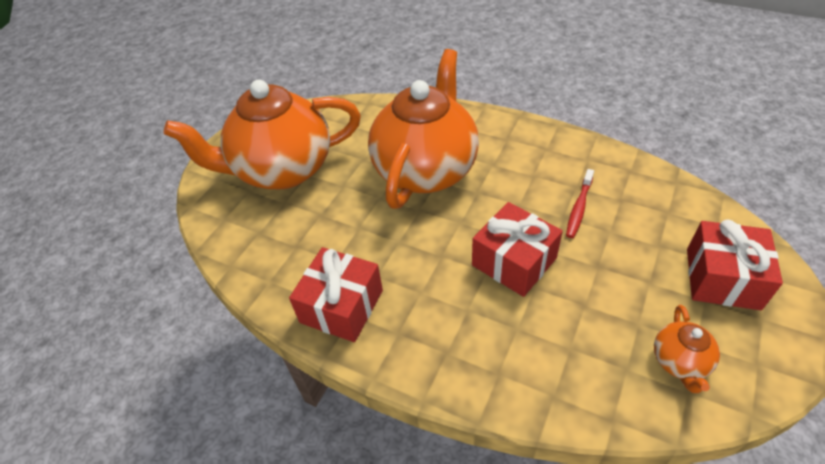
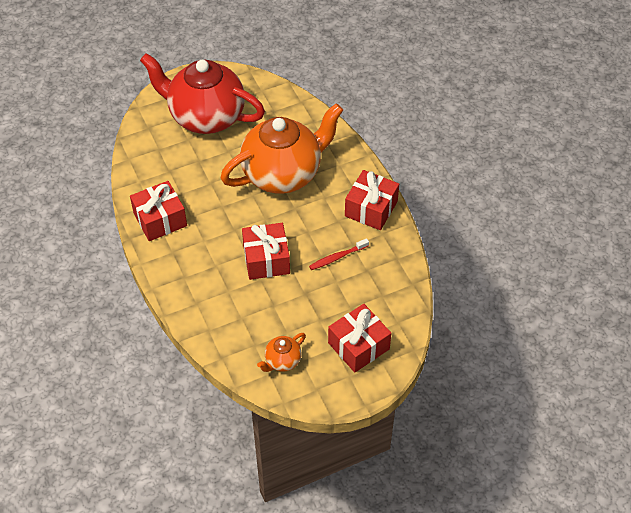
camera: 35 degrees right, 5 degrees up
(282, 170) = (206, 117): orange teapot -> red teapot
(548, 146) = (371, 209): none -> red gift

